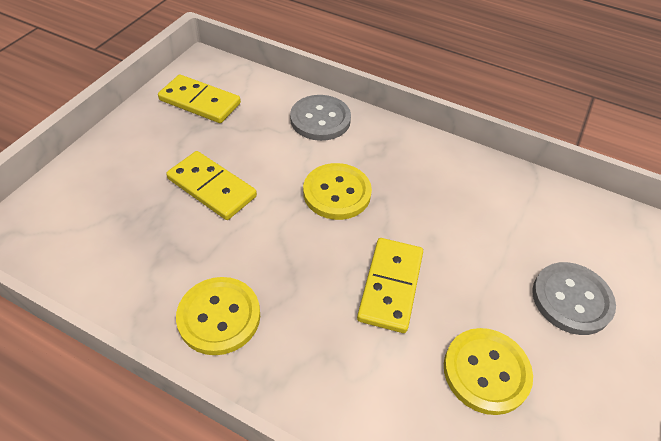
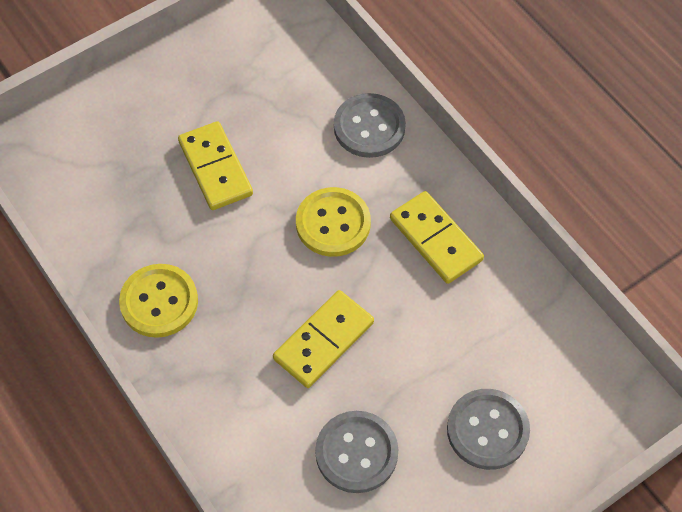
camera: 30 degrees right, 10 degrees up
(200, 102) = (254, 56): yellow domino -> yellow domino (435, 239)
(486, 371) = (356, 453): yellow button -> grey button

